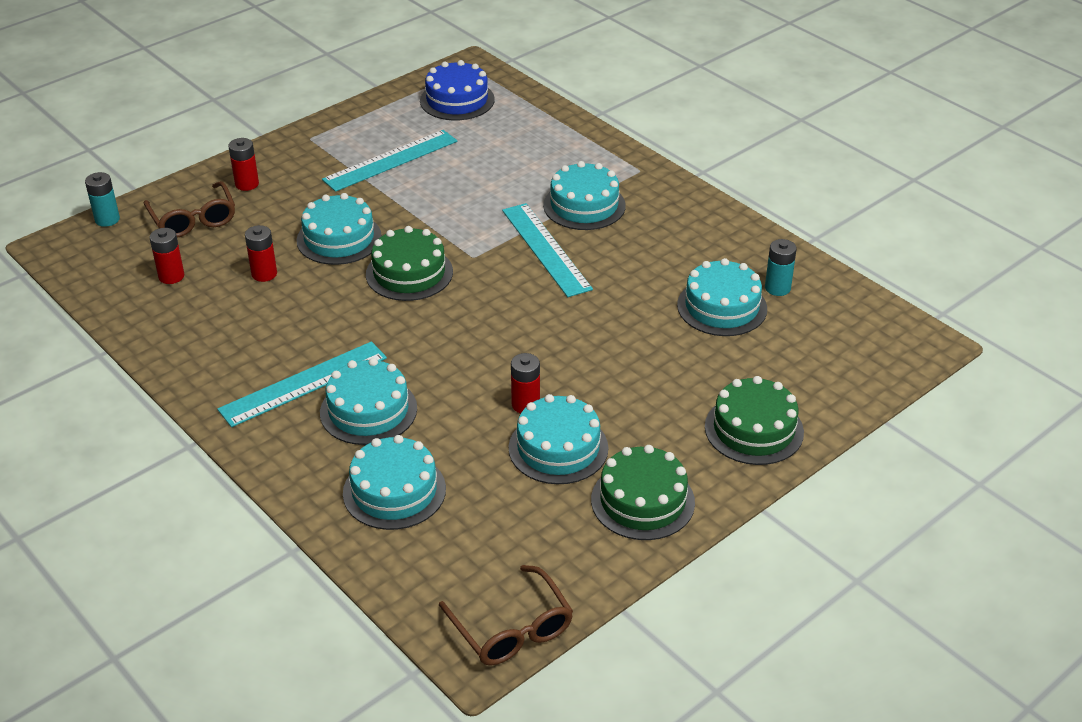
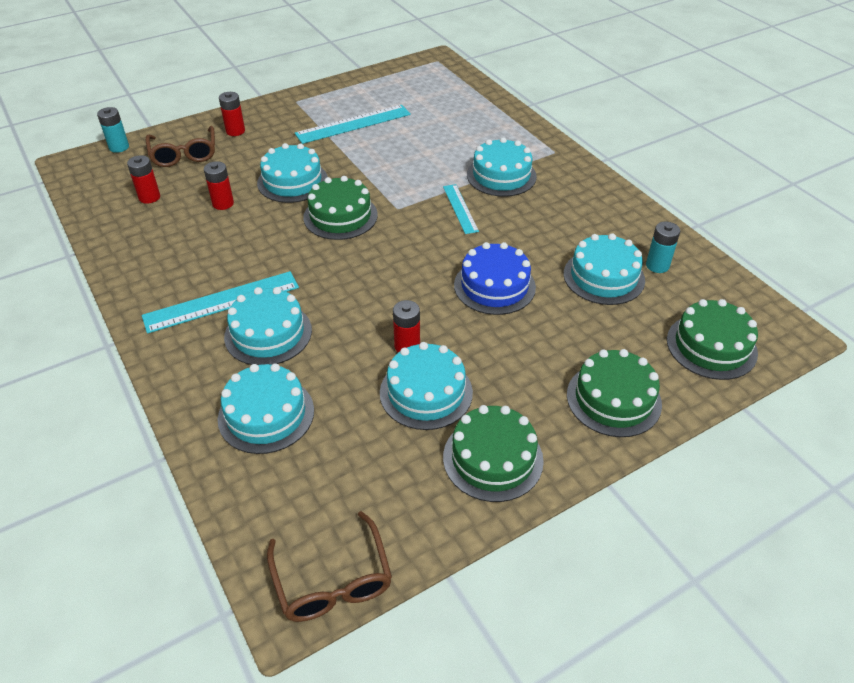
camera: 10 degrees right, 5 degrees up
(457, 100) = (419, 83): blue cake -> blue cake (494, 286)
(546, 249) = (460, 208): turquoise ruler -> turquoise ruler, size x0.60
(846, 365) = (711, 346): none -> green cake

